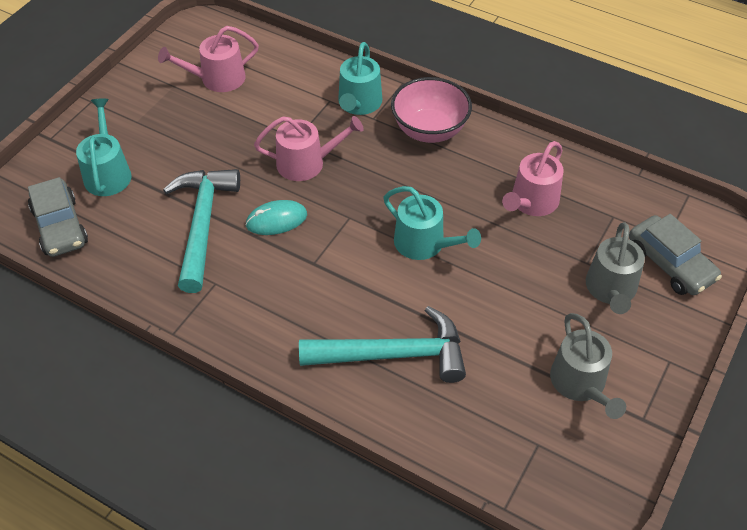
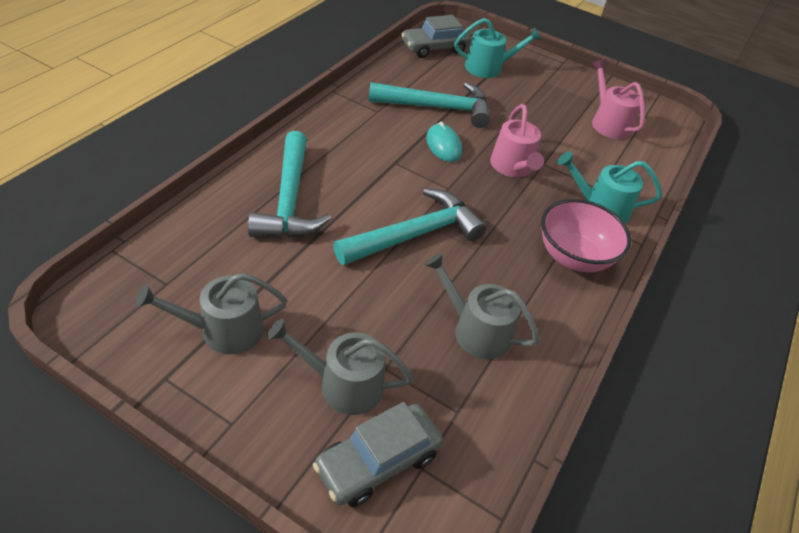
camera: 85 degrees right, 5 degrees down
(424, 244) = (415, 234): turquoise watering can -> turquoise hammer
(531, 202) = (476, 330): pink watering can -> grey watering can

